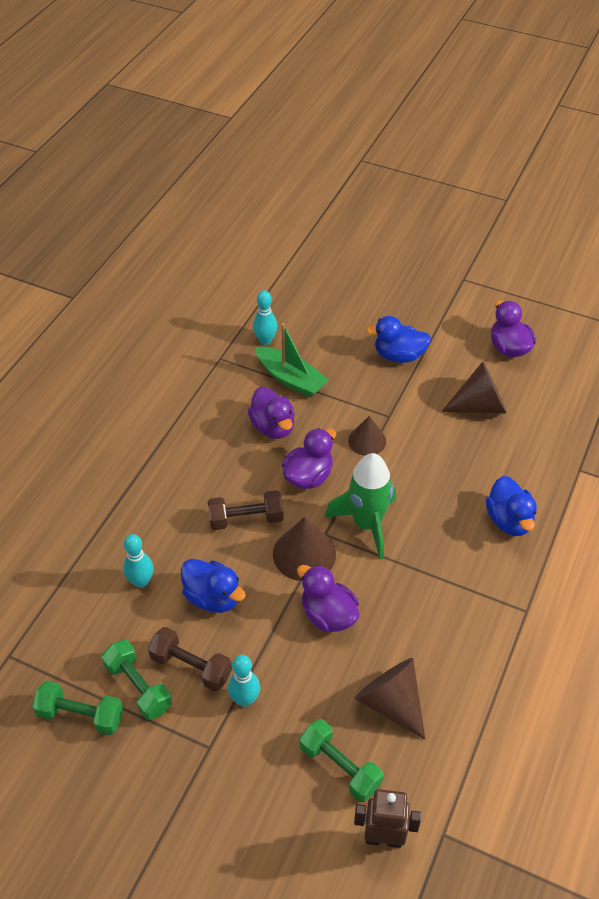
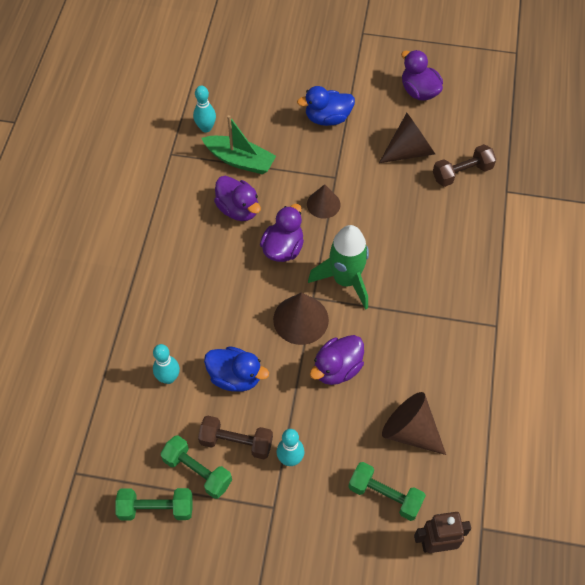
camera: 15 degrees left, 10 degrees up
(246, 519) = (241, 300): brown dumbbell -> brown dumbbell (462, 173)
(328, 615) = (337, 369): purple duck -> purple duck turned 75 degrees counterclockwise
(509, 520) = (461, 249): blue duck -> none

